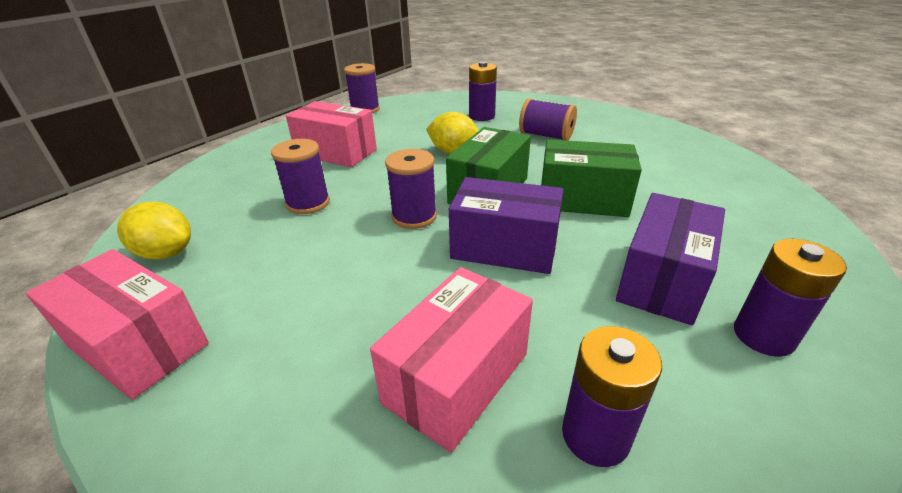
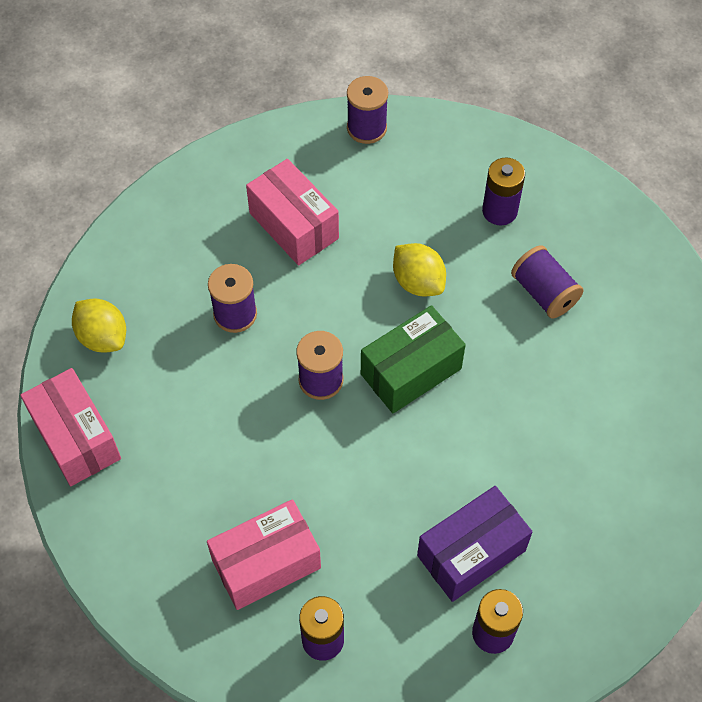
camera: 25 degrees right, 25 degrees up
(504, 248) = (373, 459): purple box -> none
(582, 199) = (490, 427): green box -> none

